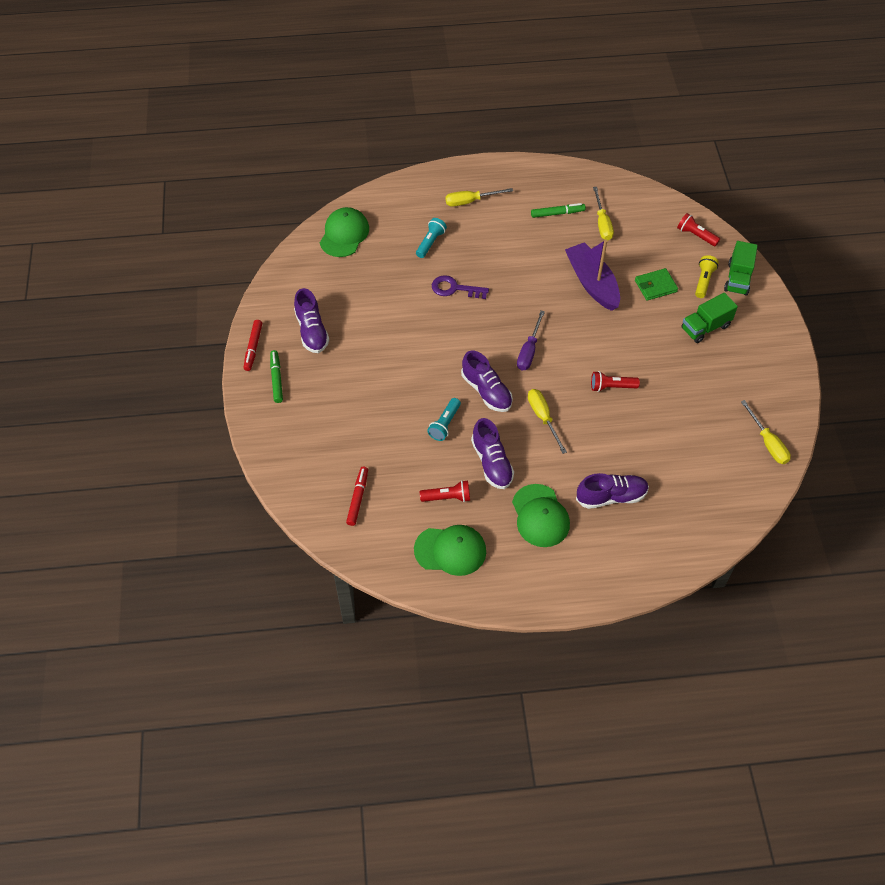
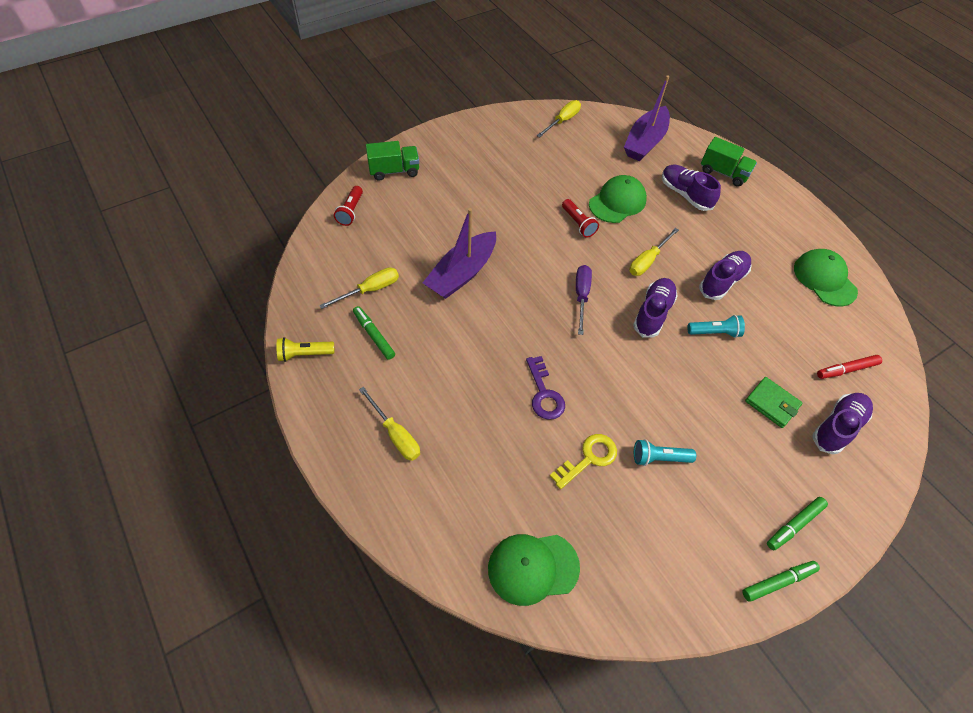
camera: 120 degrees left, 0 degrees up
(253, 348) = (778, 582): red marker -> green marker
(312, 331) = (705, 522): purple shoe -> purple shoe (837, 427)
(392, 291) = (588, 458): none -> yellow key
(430, 242) = (489, 450): turquoise flashlight -> turquoise flashlight (659, 458)
(447, 497) = (782, 300): red flashlight -> none
(529, 351) = (581, 296): purple screwdriver -> purple screwdriver turned 75 degrees counterclockwise
(540, 516) = (740, 232): green cap -> green cap (617, 202)
(655, 286) = (437, 224): green wallet -> green wallet (772, 403)
(703, 281) = (410, 193): yellow flashlight -> yellow flashlight (304, 354)
(705, 327) = (467, 179): green truck -> green truck (723, 173)
(705, 504) = (645, 142): none -> purple boat

